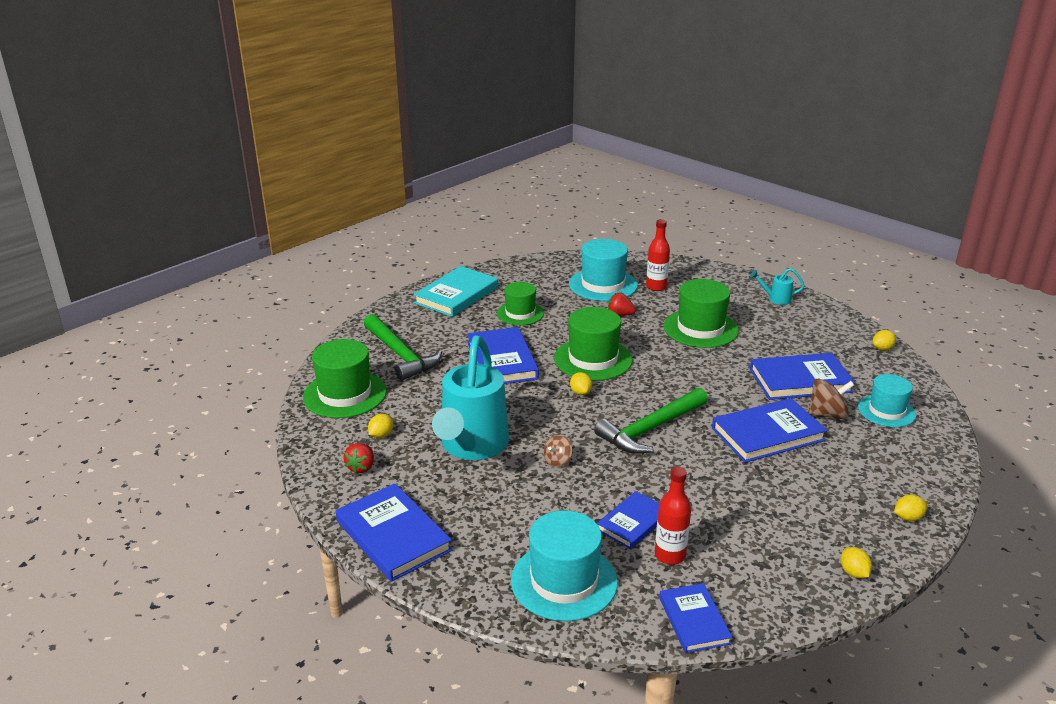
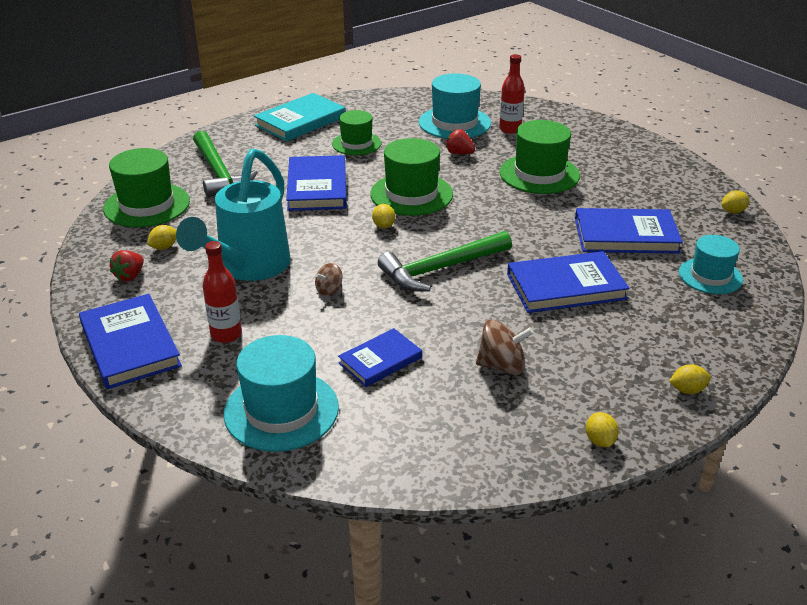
camera: 10 degrees right, 5 degrees up
(670, 555) = (404, 398): red bottle -> red bottle (226, 334)
(694, 620) = (400, 468): blue book -> none
(775, 299) = (634, 151): turquoise watering can -> none
(827, 415) = (641, 273): brown spinning top -> brown spinning top (502, 366)

